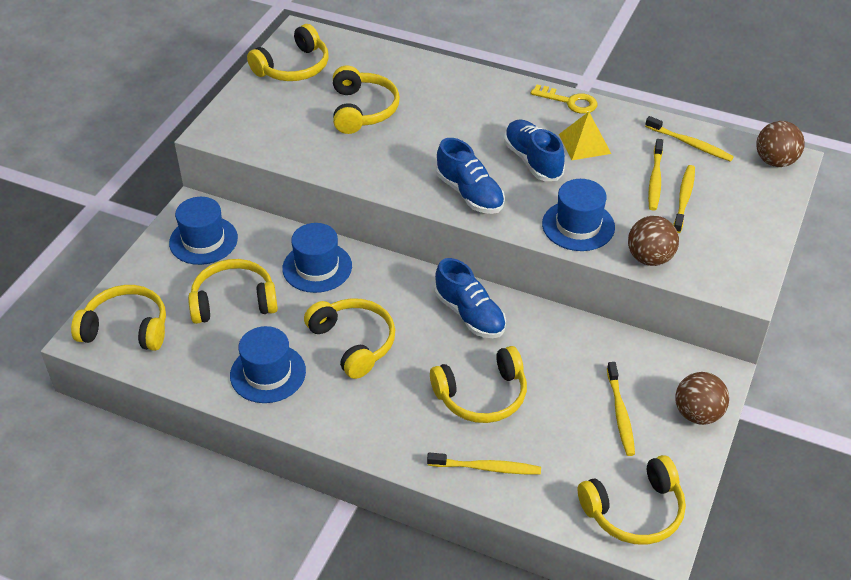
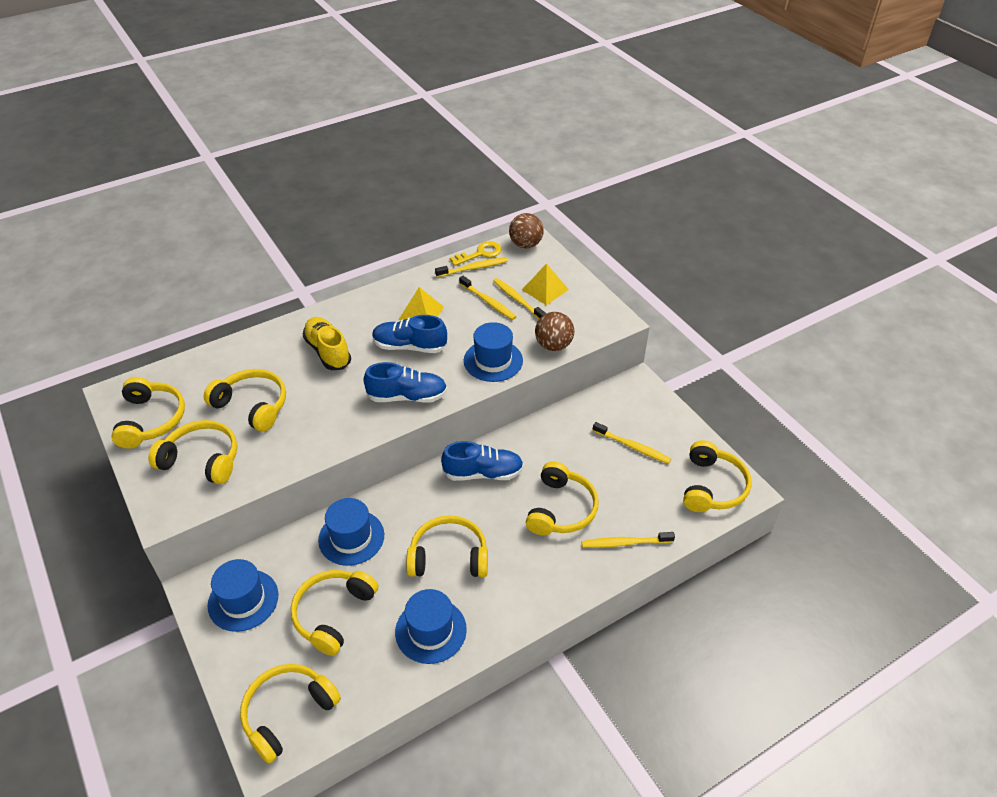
camera: 55 degrees left, 0 degrees up
(281, 118) = (202, 459): none -> yellow headphones
(469, 115) = (328, 351): none -> yellow shoe
(487, 468) = (624, 543): yellow toothbrush -> yellow toothbrush turned 135 degrees counterclockwise
(569, 101) = (373, 296): yellow key -> yellow key (480, 253)
(697, 414) = (660, 411): brown ball -> none
(724, 210) = (545, 289): none -> yellow pyramid

